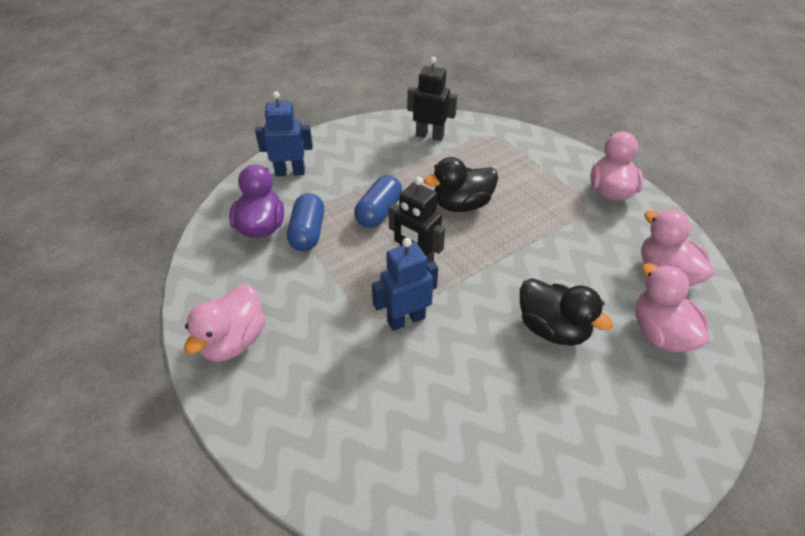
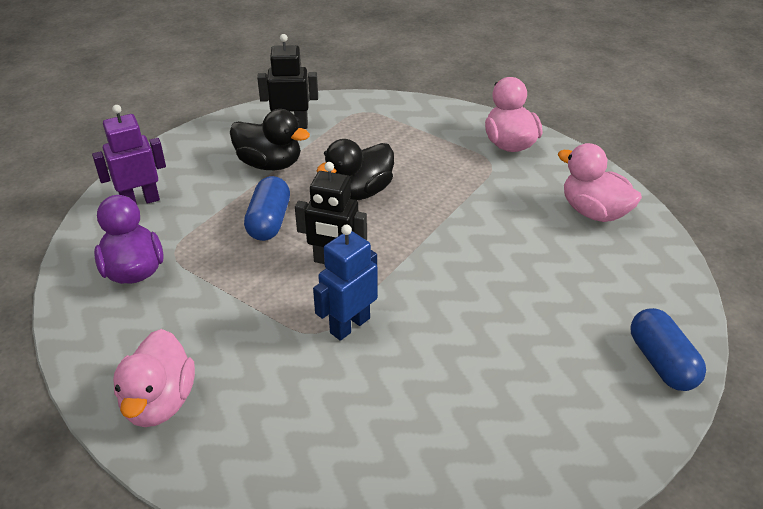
camera: 20 degrees left, 5 degrees down
(290, 172) = (140, 201): blue robot -> purple robot
(308, 233) = (194, 263): blue capsule -> blue capsule (662, 362)
(552, 329) = (506, 293): black duck -> black duck (270, 164)
(660, 333) = (610, 269): pink duck -> none

